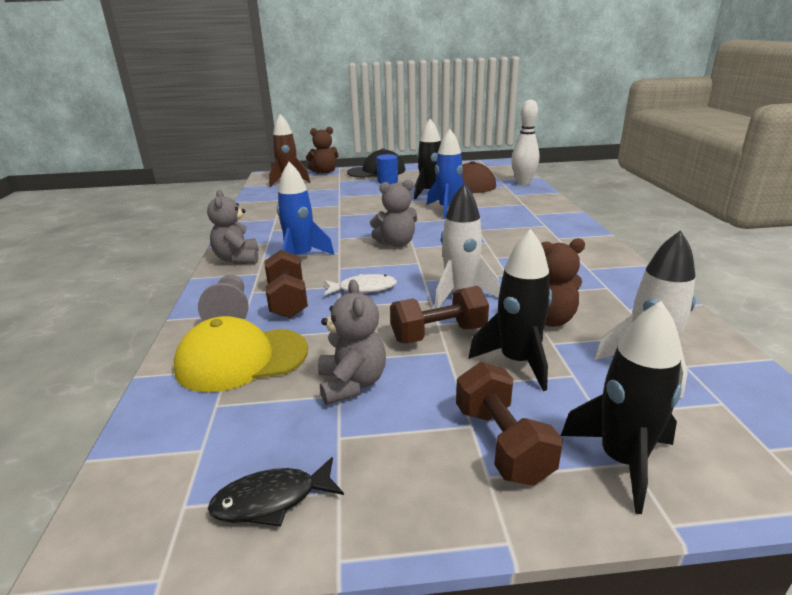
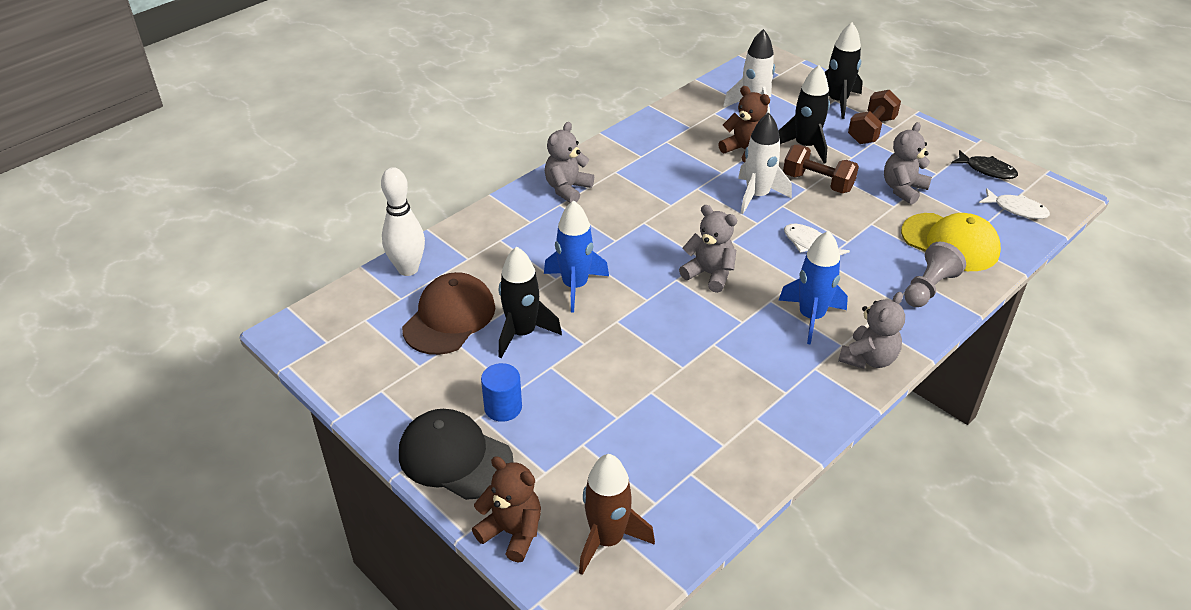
camera: 130 degrees left, 15 degrees up
(181, 455) = (1016, 209): none -> white fish
(287, 300) = (876, 271): brown dumbbell -> none
(563, 231) = (567, 189): none -> grey teddy bear

